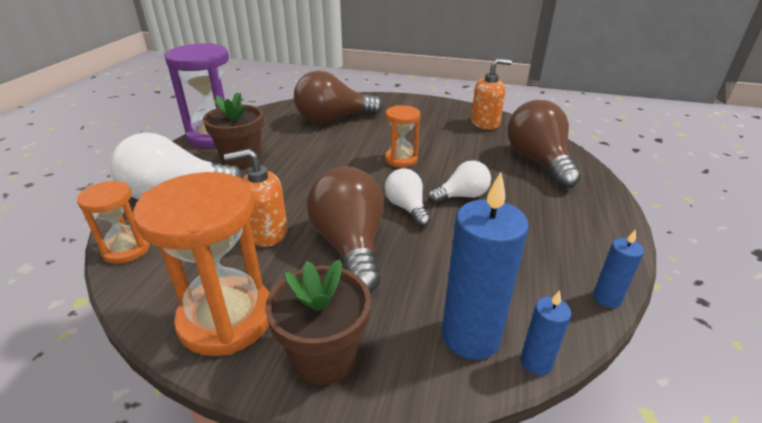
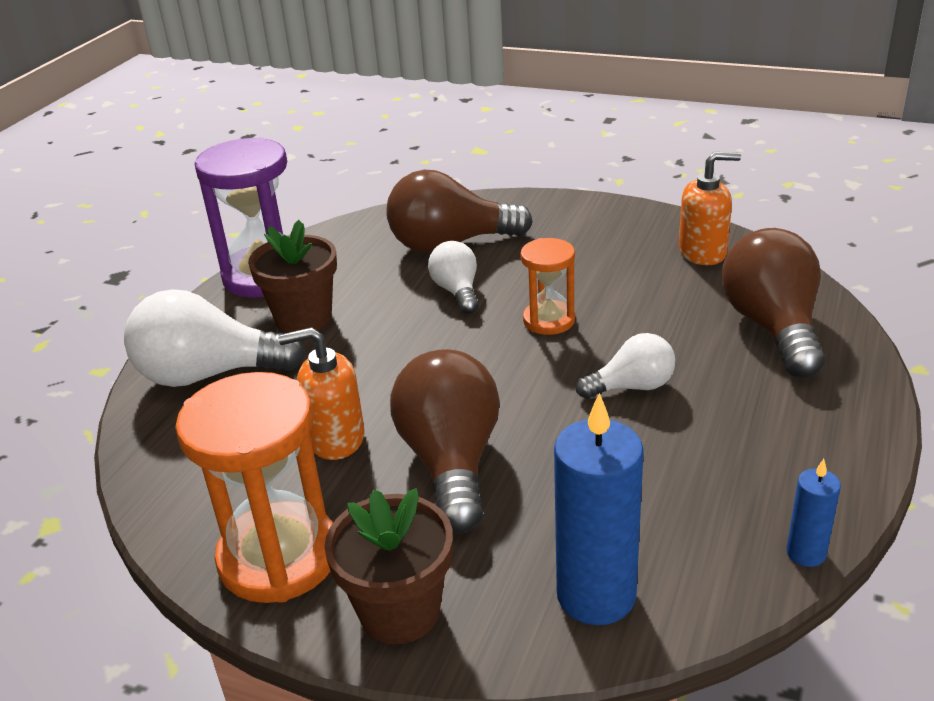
camera: 10 degrees right, 0 degrees up
(126, 249) = (148, 458): orange hourglass -> none
(407, 208) = (543, 405): white light bulb -> white light bulb (457, 291)
(536, 362) = (676, 633): blue candle -> none

